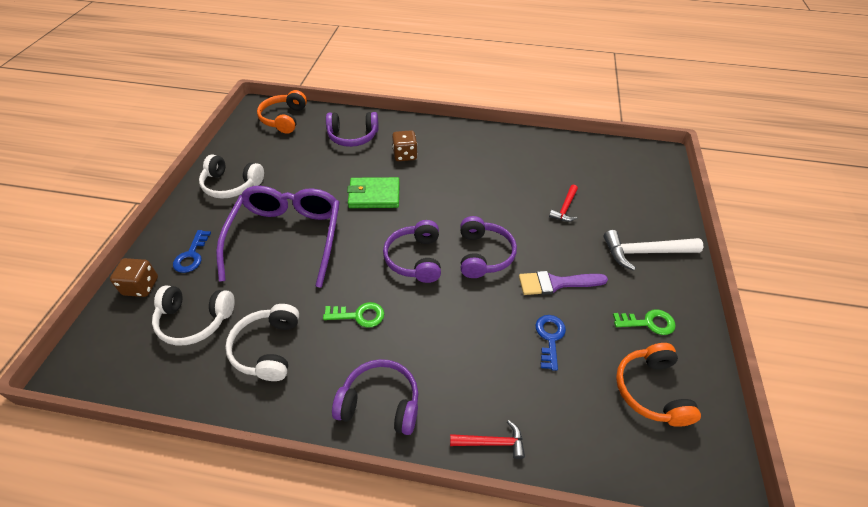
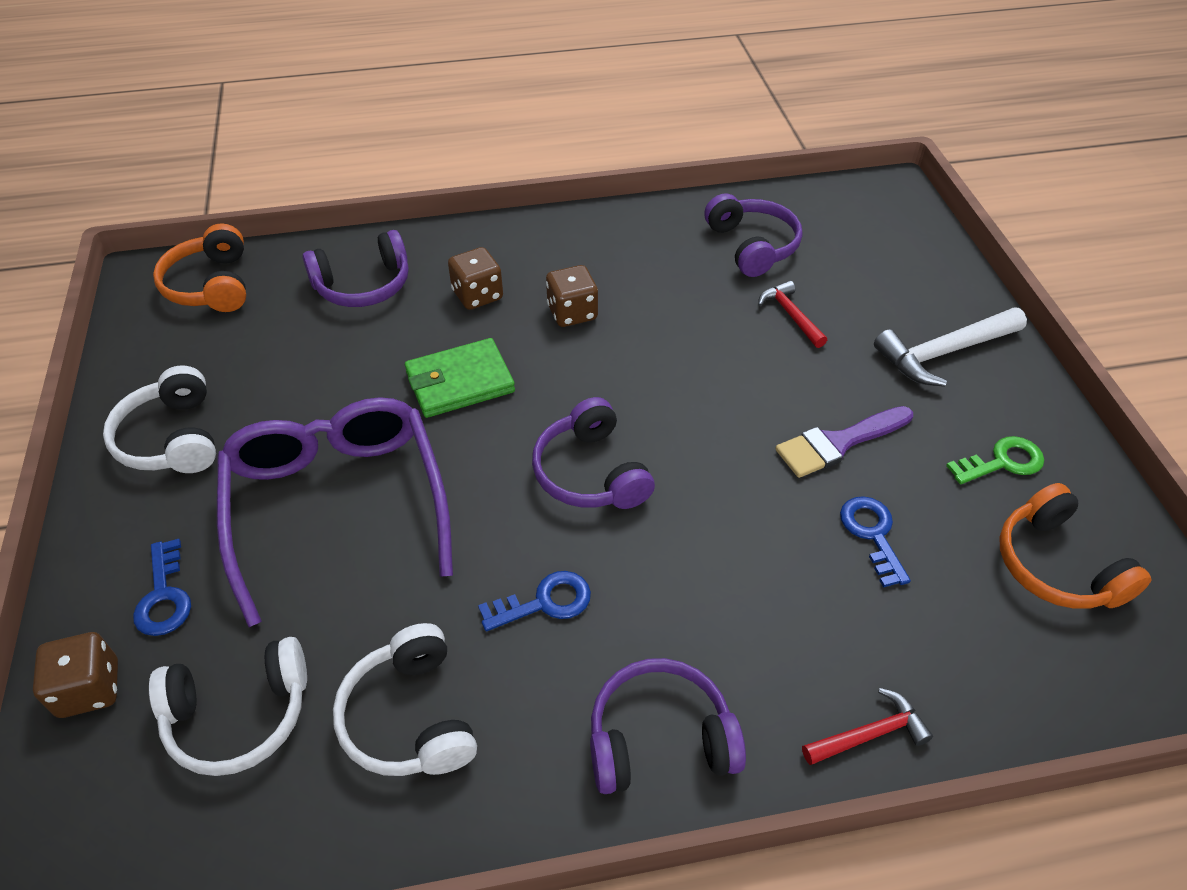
camera: 20 degrees left, 0 degrees up
(232, 185) = (172, 438): white headphones -> white headphones turned 75 degrees clockwise
(359, 315) = (545, 602): green key -> blue key
(448, 176) = (572, 313): none -> brown dice
(483, 255) = (700, 431): purple headphones -> purple headphones (752, 246)
(565, 208) = (791, 315): red hammer -> red hammer turned 150 degrees clockwise

